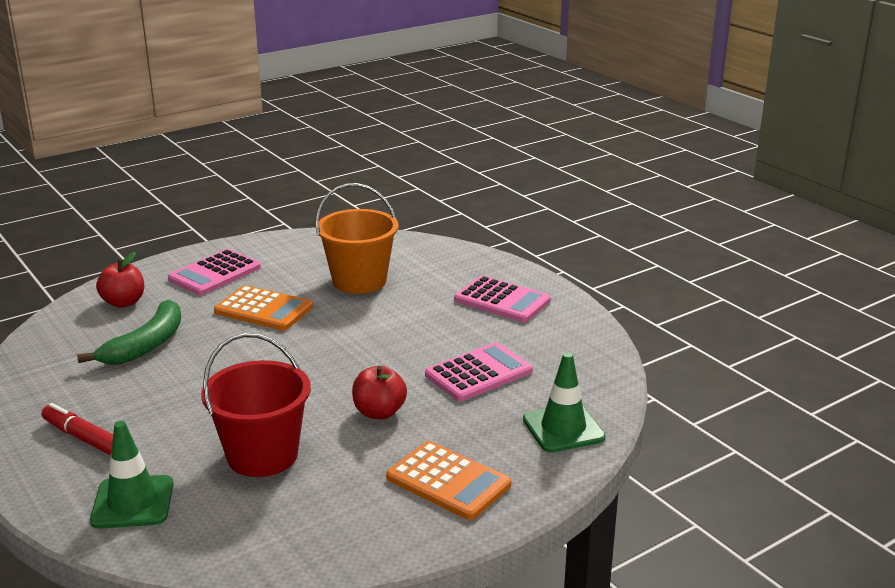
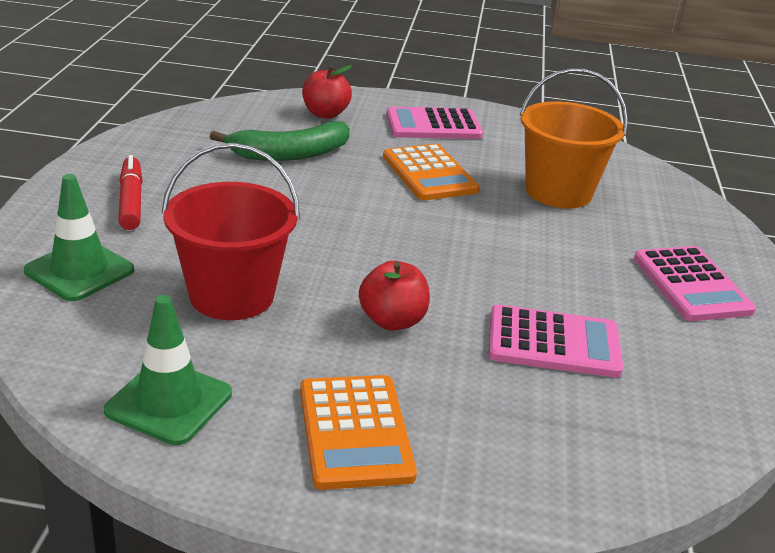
camera: 40 degrees right, 5 degrees up
(563, 428) = (566, 461): green traffic cone -> green traffic cone (169, 402)

